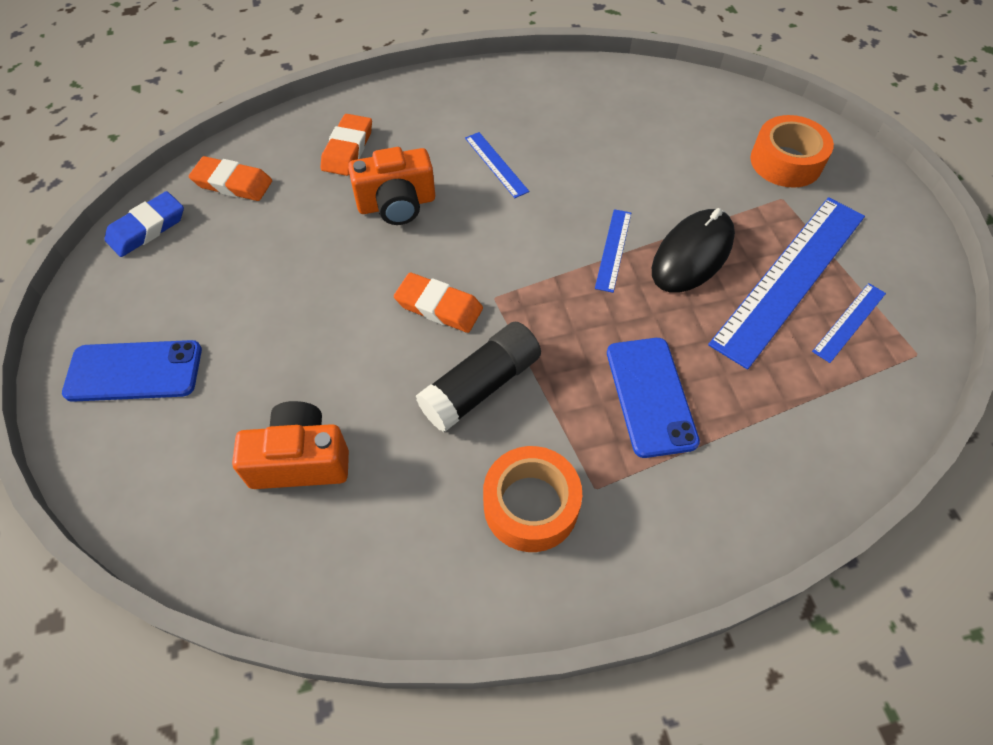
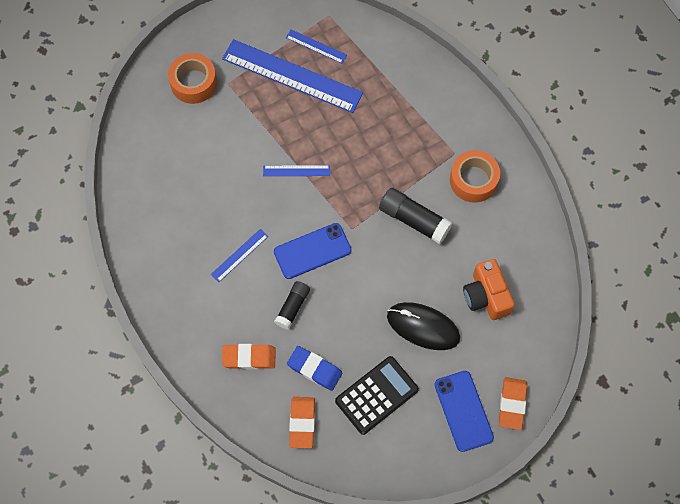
camera: 105 degrees left, 10 degrees up
(147, 228) = (357, 461): blue eraser -> blue eraser (314, 369)
(222, 269) = (376, 395): none -> black calculator
(396, 204) = (292, 307): orange camera -> black glue stick
(439, 306) = (367, 257): orange eraser -> orange eraser (512, 404)
(650, 396) = (394, 136): blue phone -> blue phone (312, 251)
(692, 254) = (288, 127): black mouse -> black mouse (423, 327)

